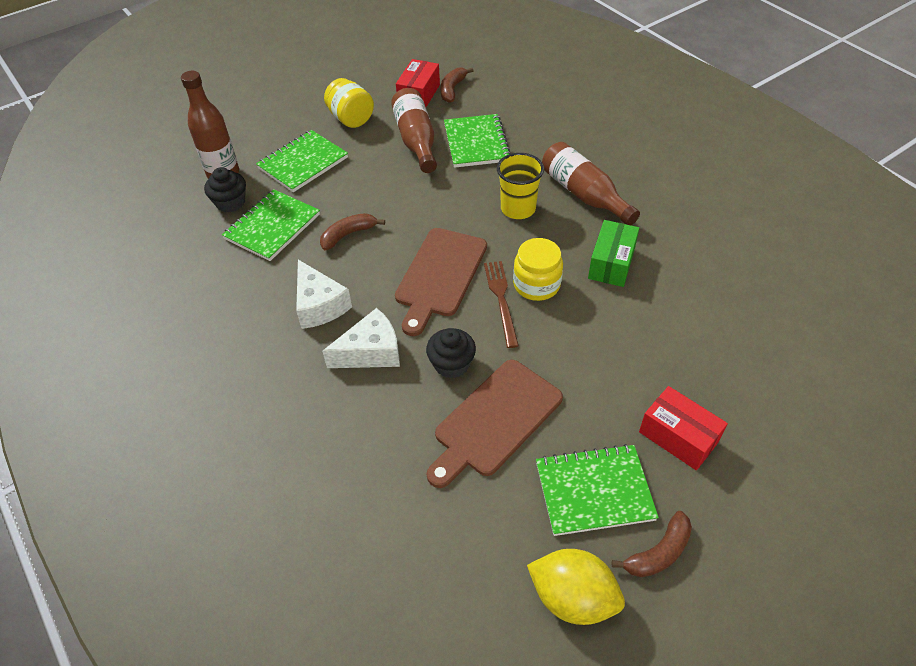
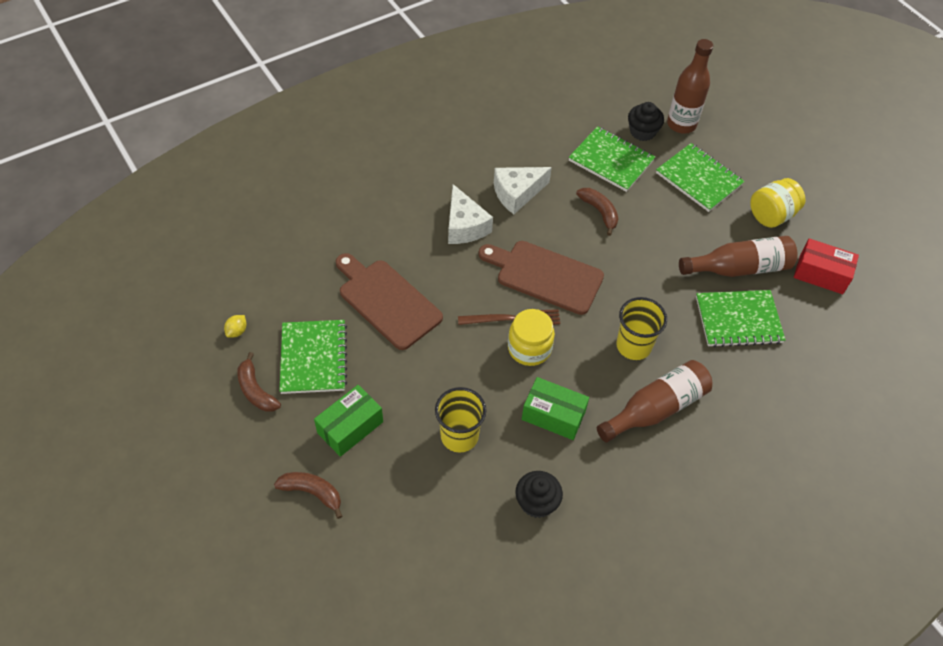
camera: 90 degrees right, 5 degrees up
(451, 364) = (446, 277): black cupcake -> black cupcake (536, 502)
(452, 89) = (834, 306): brown banana -> brown banana (312, 492)
(572, 598) = (237, 331): yellow lemon -> yellow lemon, size x0.42
(657, 335) = (459, 436): none -> yellow cup
(678, 437) = (350, 427): red box -> green box

